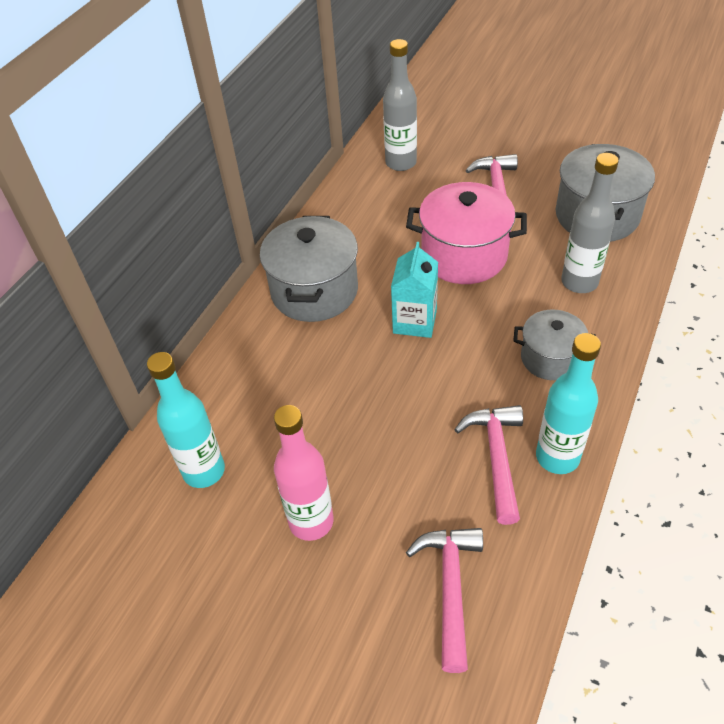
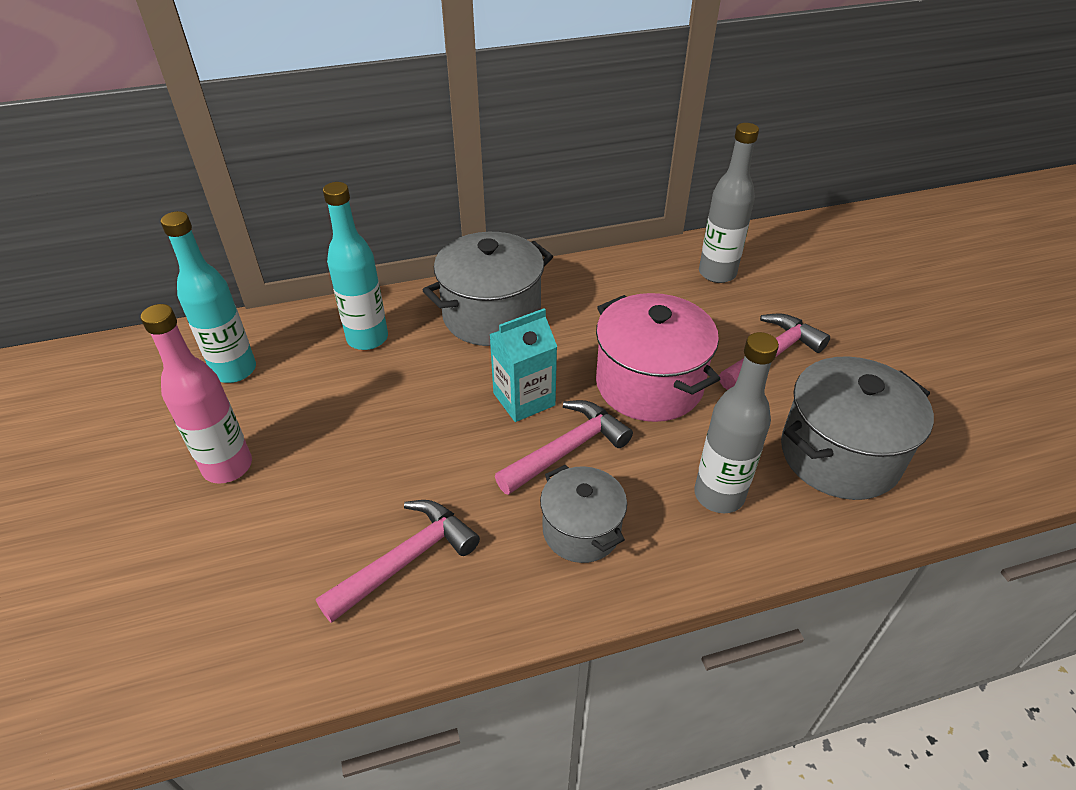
camera: 45 degrees right, 5 degrees down
(450, 587) = (217, 613): pink hammer -> pink hammer (567, 449)
(557, 457) = (449, 613): turquoise bottle -> turquoise bottle (367, 338)

